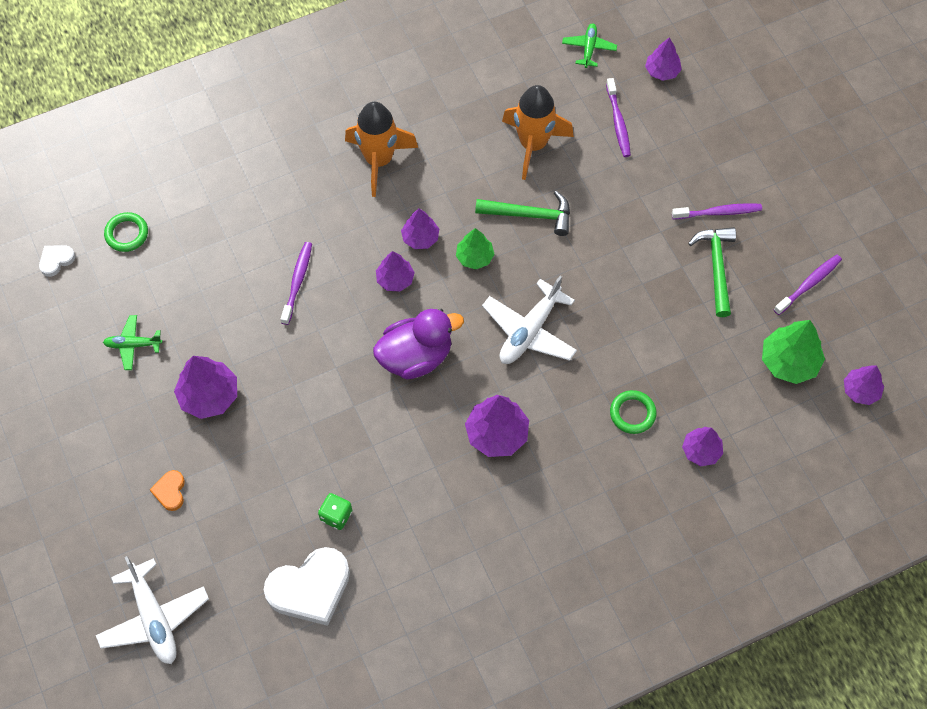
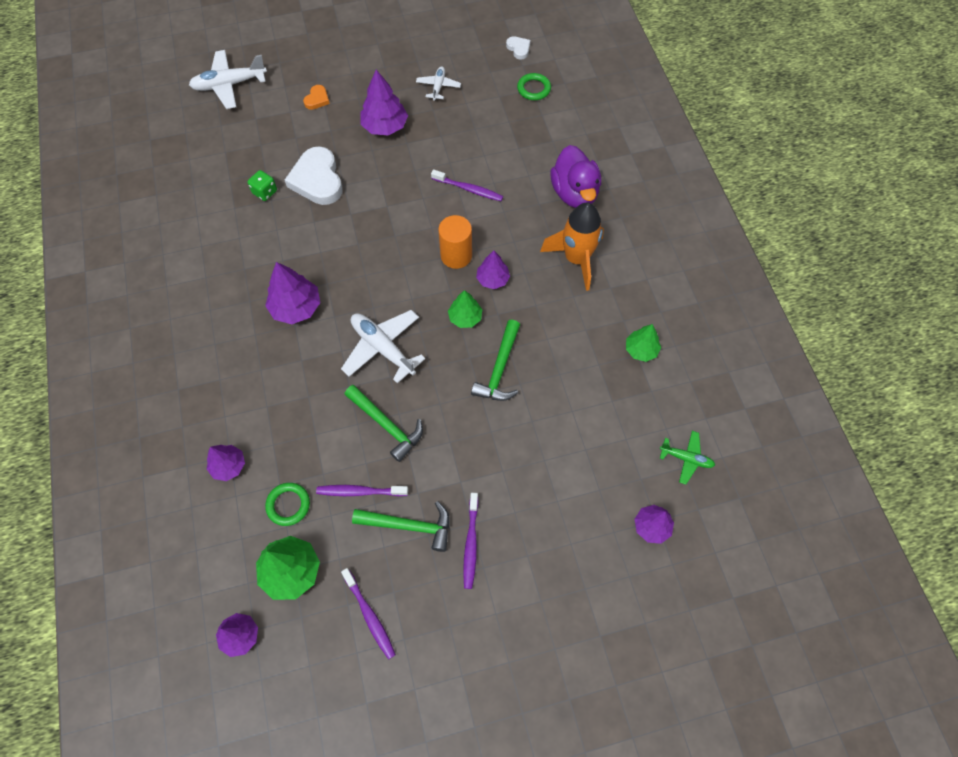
camera: 100 degrees right, 0 degrees up
(133, 345) = (438, 87): green plane -> white plane
(170, 491) = (317, 99): orange heart -> orange heart turned 105 degrees clockwise
(310, 588) = (216, 170): white heart -> white heart (317, 180)
(395, 279) = (456, 255): purple tree -> orange cylinder
(416, 357) = (381, 260): purple duck -> purple duck (574, 193)
(480, 92) = (641, 350): none -> green tree
(533, 145) = (576, 385): orange rocket -> none
(618, 122) = (592, 468): purple toothbrush -> purple toothbrush (360, 491)
(618, 308) = (387, 425): none -> green hammer
(632, 413) = (282, 416): green ring -> green ring (288, 505)

